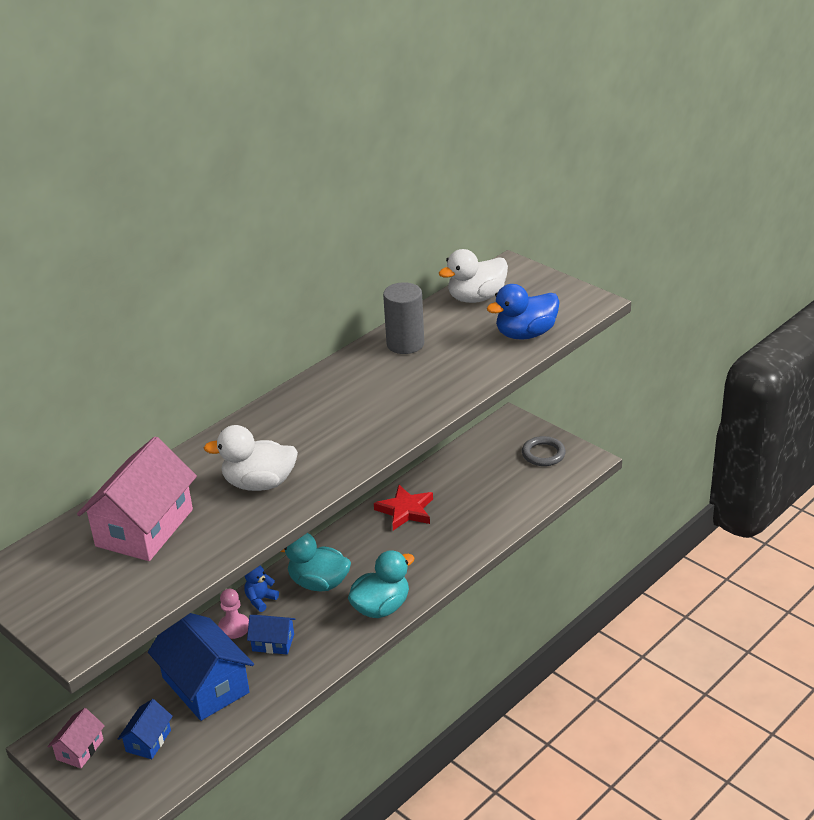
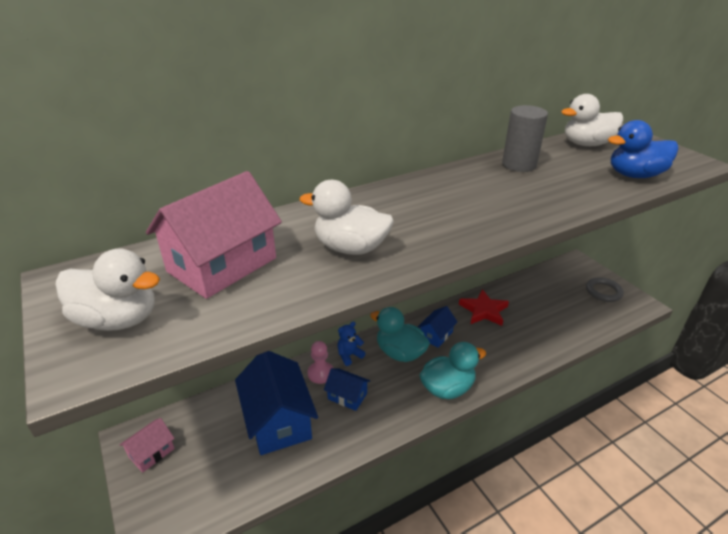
camera: 15 degrees right, 0 degrees up
(82, 596) = (118, 319): none -> white duck
(148, 741) = (209, 462): blue house -> blue house (436, 335)

